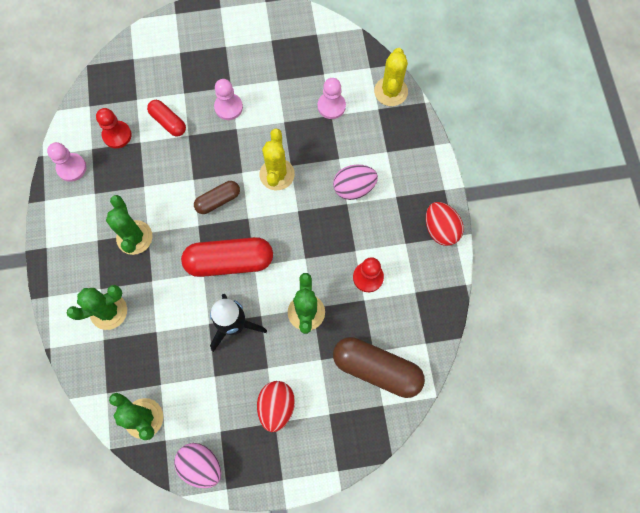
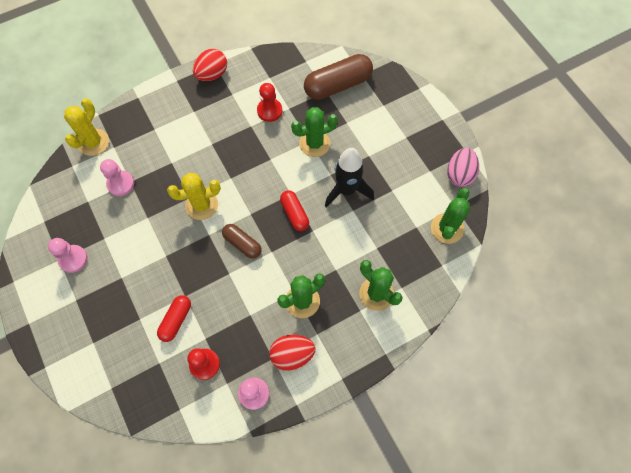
camera: 110 degrees left, 5 degrees down
(228, 107) = (145, 270): pink pawn -> pink pawn (73, 259)
(229, 261) = (294, 214): red capsule -> red capsule, size x0.57
(276, 406) = (394, 140): red egg -> red egg (292, 355)
(354, 188) = (196, 143): pink egg -> none
(377, 369) = (338, 85): brown capsule -> brown capsule turned 60 degrees clockwise
(391, 91) = (93, 142): yellow cactus -> yellow cactus turned 60 degrees counterclockwise

